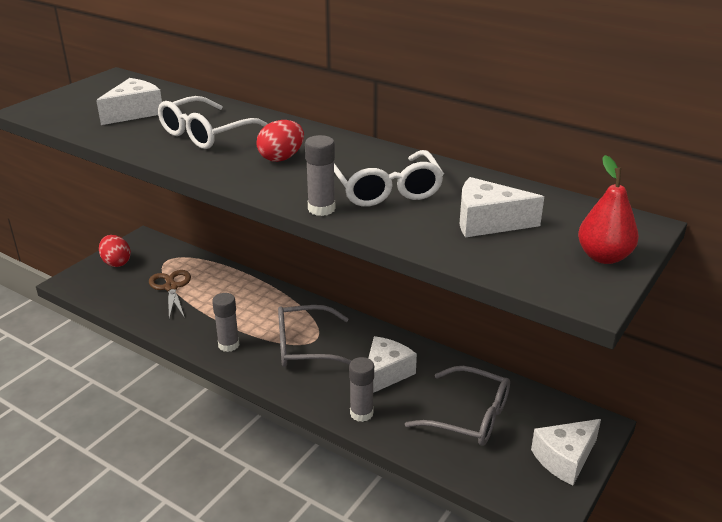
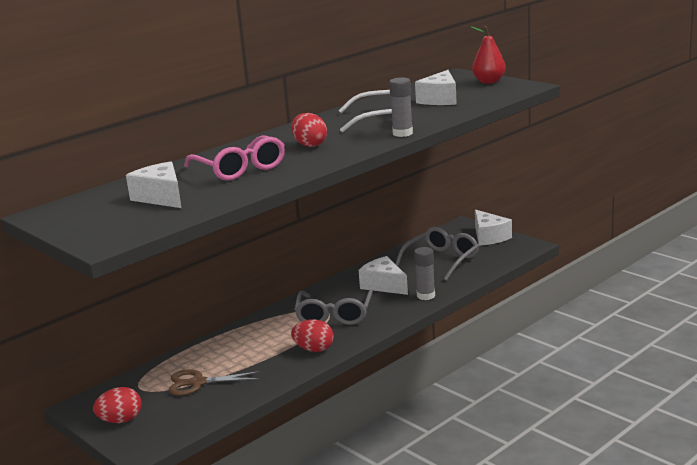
camera: 75 degrees left, 10 degrees down
(206, 134) = (240, 169): white glasses -> pink glasses
(228, 345) = (314, 349): grey glue stick -> red egg

